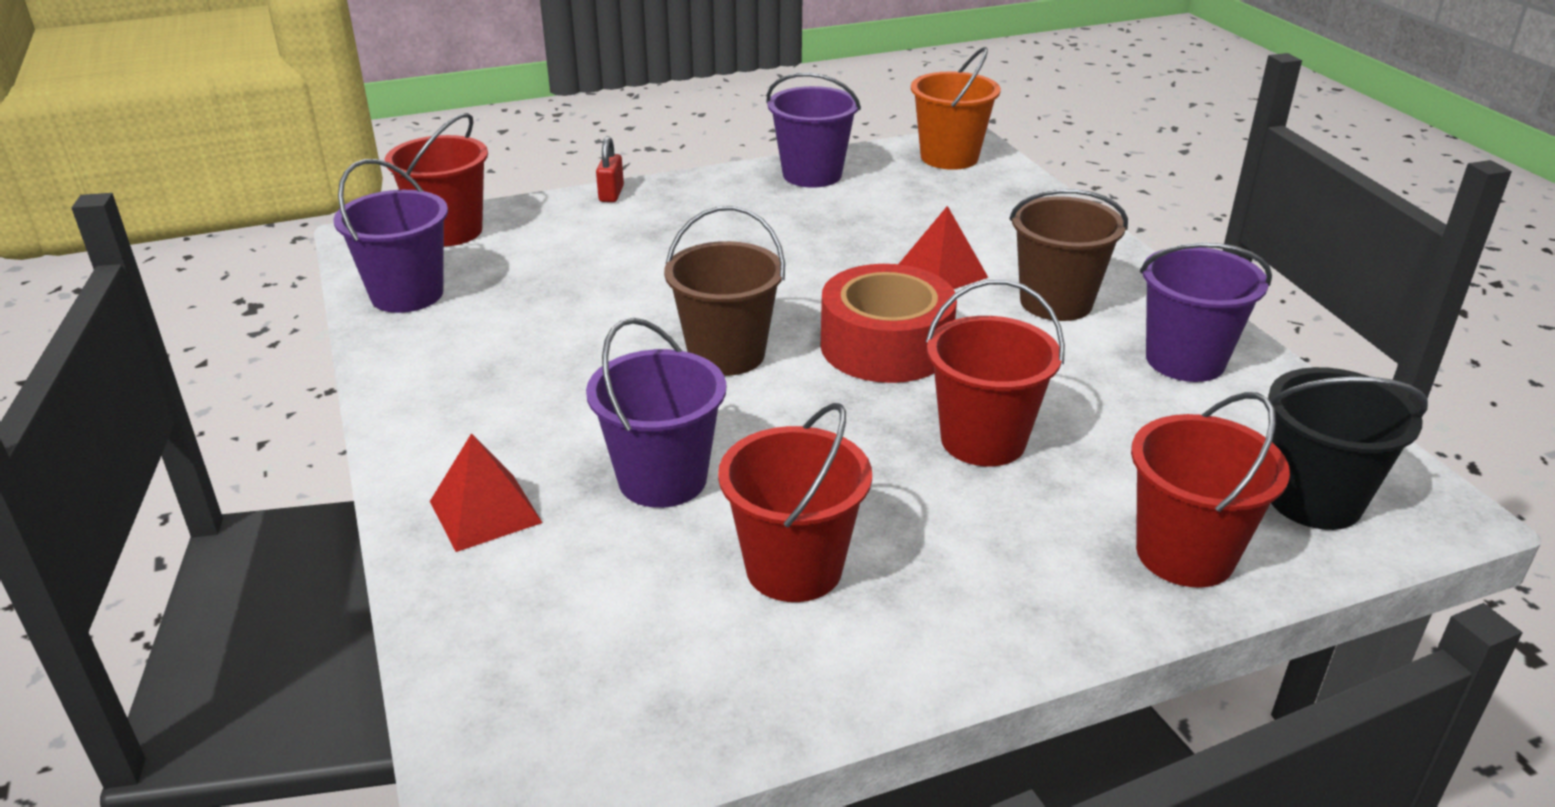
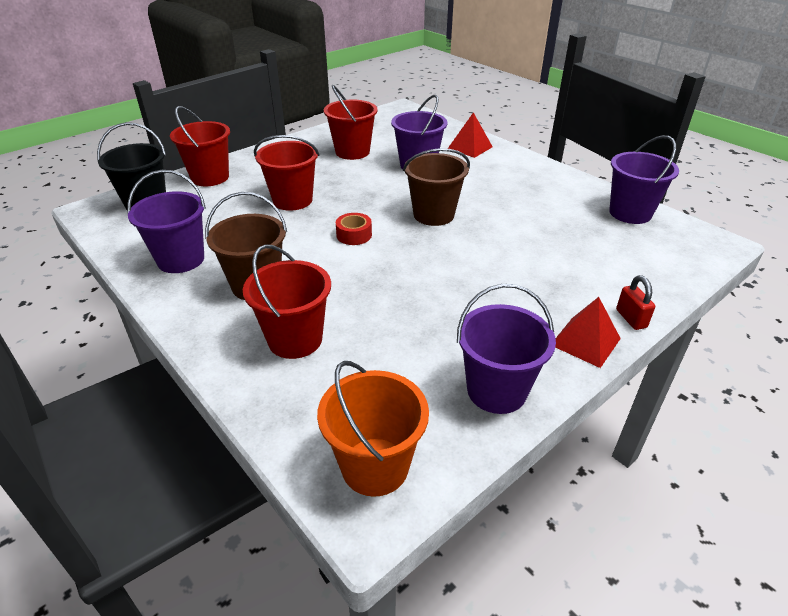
camera: 160 degrees right, 5 degrees up
(449, 231) = (681, 257): red bucket -> red bucket (295, 339)
(886, 346) = (354, 235): red tape -> red tape, size x0.47
(941, 272) = (338, 294): red pyramid -> red pyramid (585, 341)

